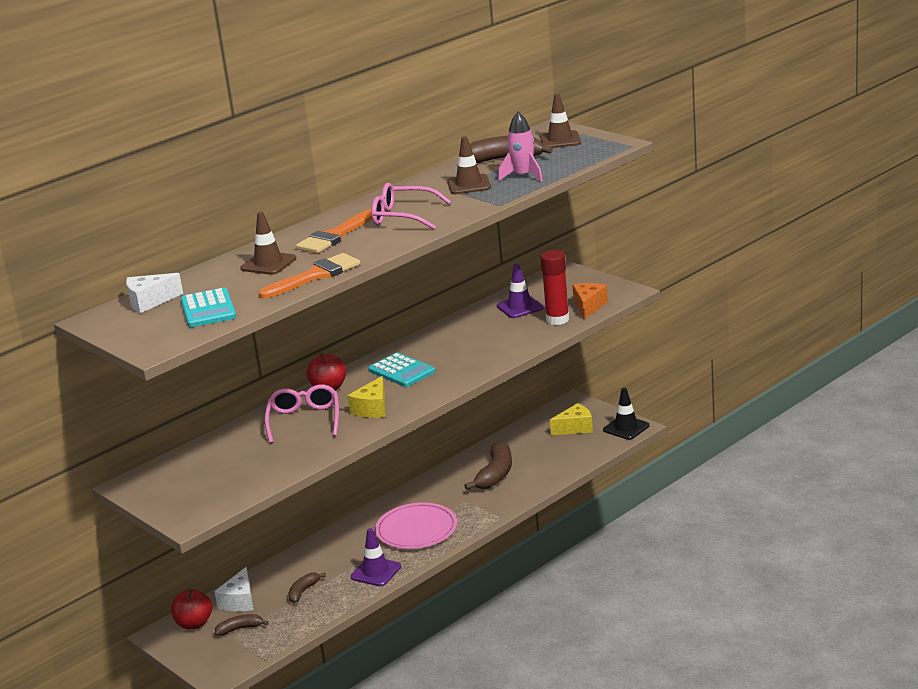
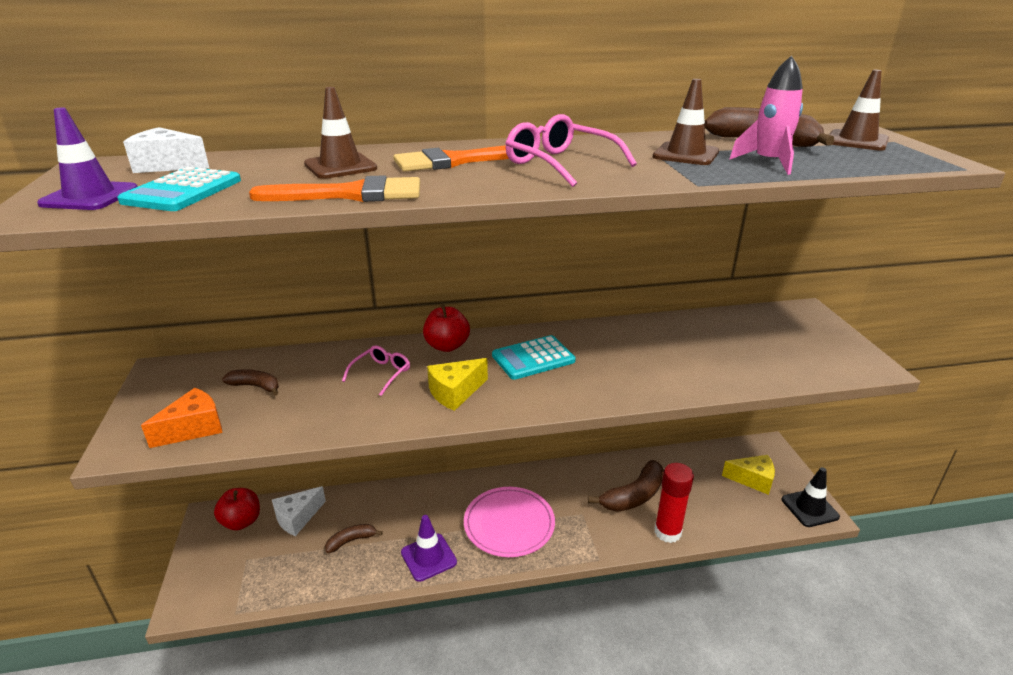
camera: 30 degrees right, 5 degrees up
(240, 629) = (262, 553): brown banana -> brown banana (255, 386)
(304, 420) = (381, 374): pink glasses -> pink glasses, size x0.62
(401, 371) = (533, 358): turquoise calculator -> turquoise calculator turned 75 degrees clockwise
(520, 307) = (725, 334): purple traffic cone -> purple traffic cone (90, 197)
(557, 319) = (758, 368): red glue stick -> red glue stick (667, 532)
(588, 307) = (809, 367): orange cheese -> orange cheese (194, 428)

